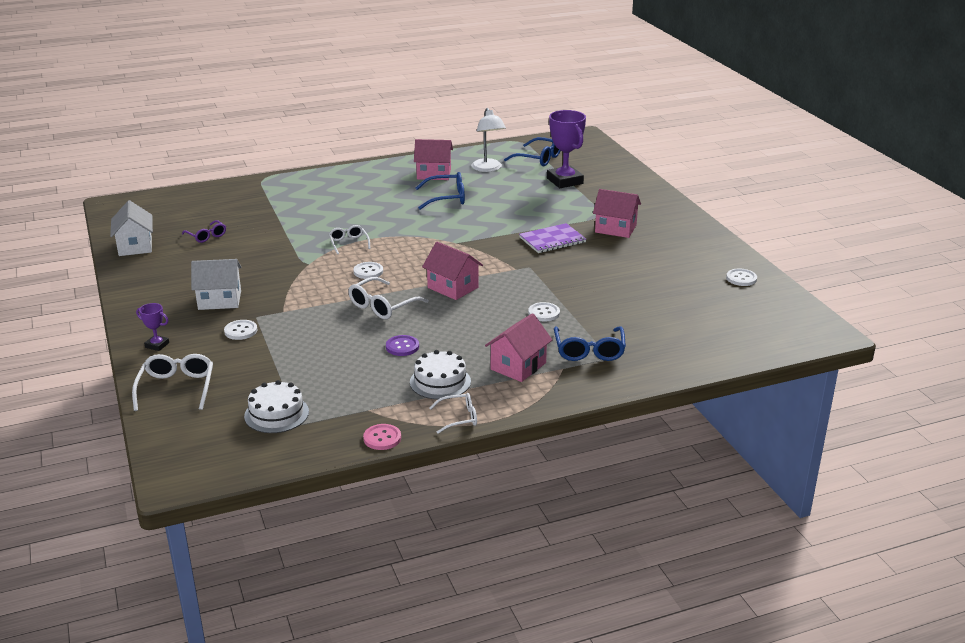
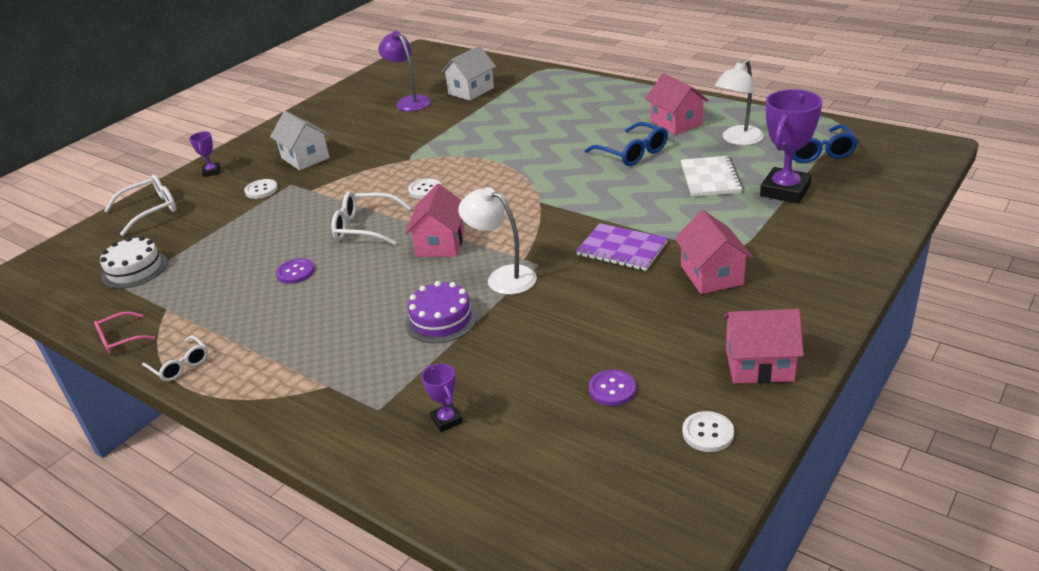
camera: 60 degrees right, 5 degrees up
(135, 246) = (361, 89): white house -> white house (471, 91)
(206, 236) = (409, 101): purple glasses -> purple lamp
(349, 243) = (470, 156): white glasses -> none
(382, 438) = (120, 339): pink button -> pink glasses
(440, 382) = (243, 323): white cake -> none
(517, 191) = (710, 178): none -> white notebook
(518, 366) = (309, 355): pink house -> pink house (759, 365)
(526, 281) = (503, 277): none -> white lamp
(544, 313) = (441, 319): white button -> purple cake
(589, 350) = (382, 387): blue glasses -> none
(646, 340) = (447, 420): none -> purple trophy
(679, 288) = (612, 389): none -> purple button

